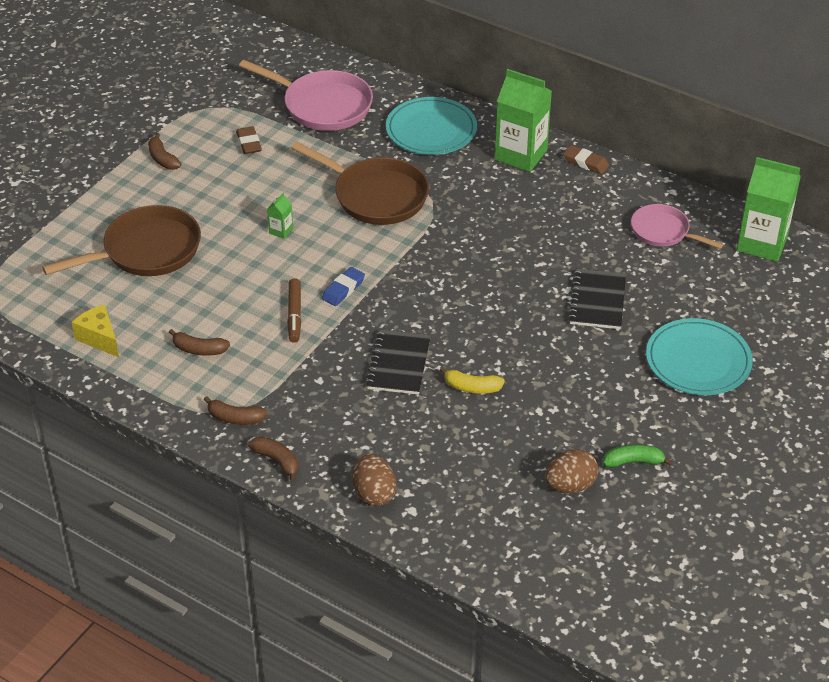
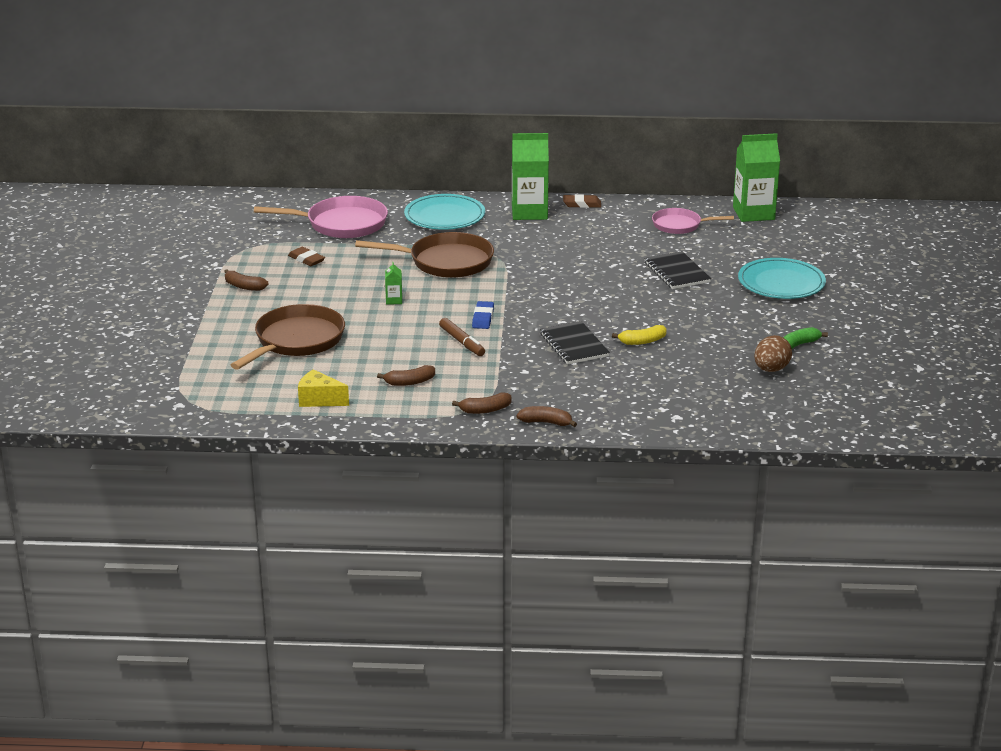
camera: 30 degrees left, 15 degrees down
(374, 493) = (639, 416): brown egg -> none

